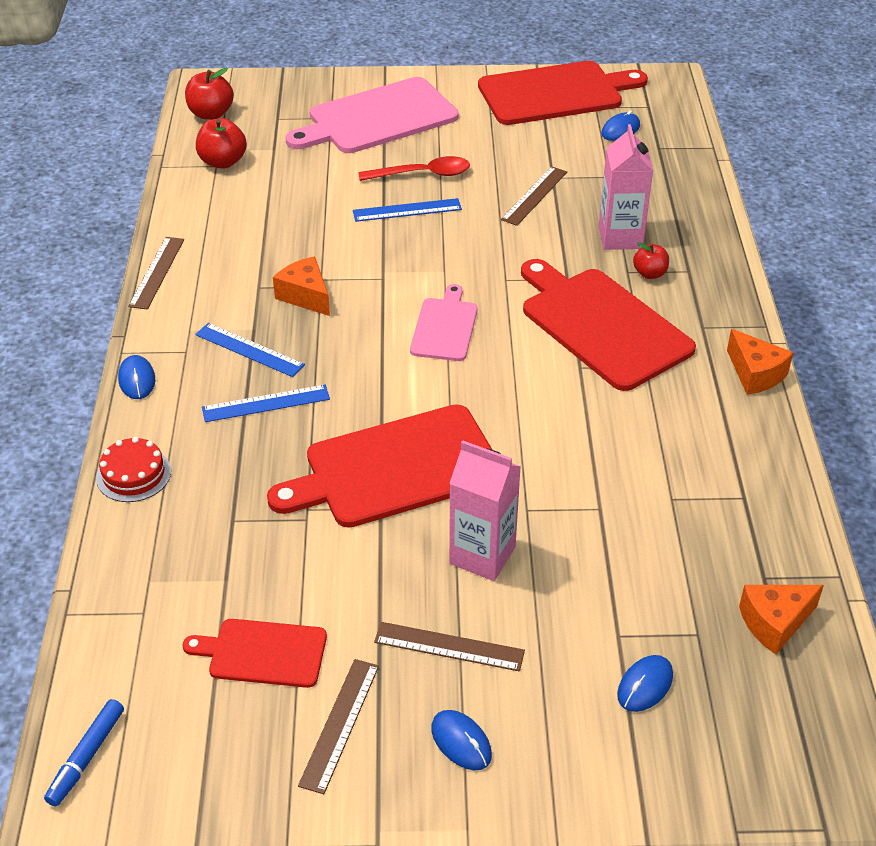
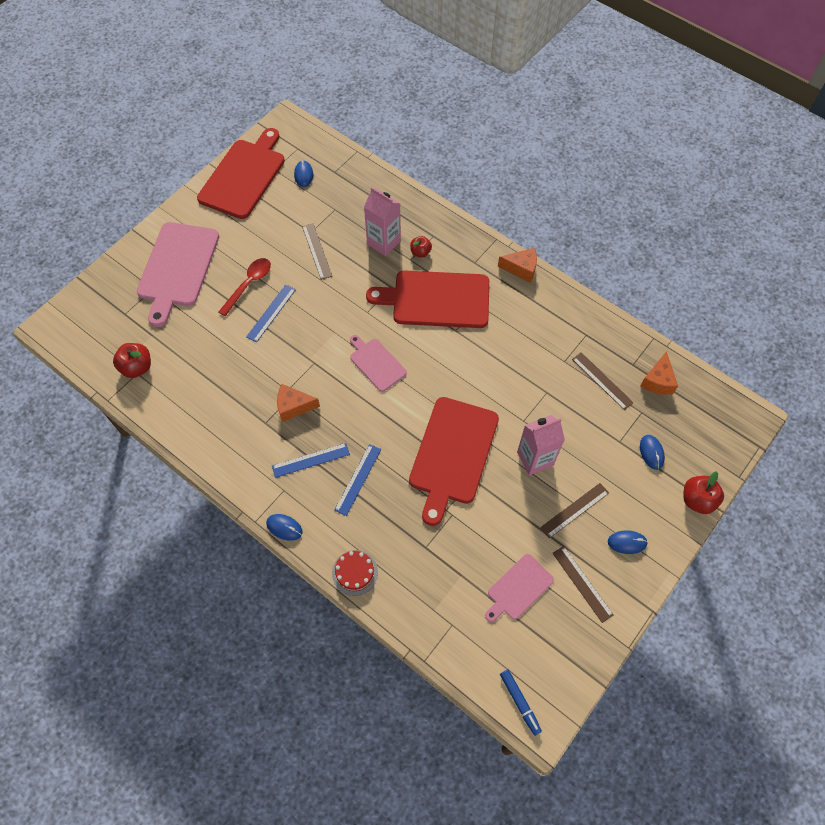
camera: 50 degrees left, 20 degrees up
(156, 272) = (204, 463): brown ruler -> brown ruler (602, 381)
(211, 114) = (83, 343): red apple -> red apple (697, 500)
(263, 653) = (518, 588): red cutting board -> pink cutting board

